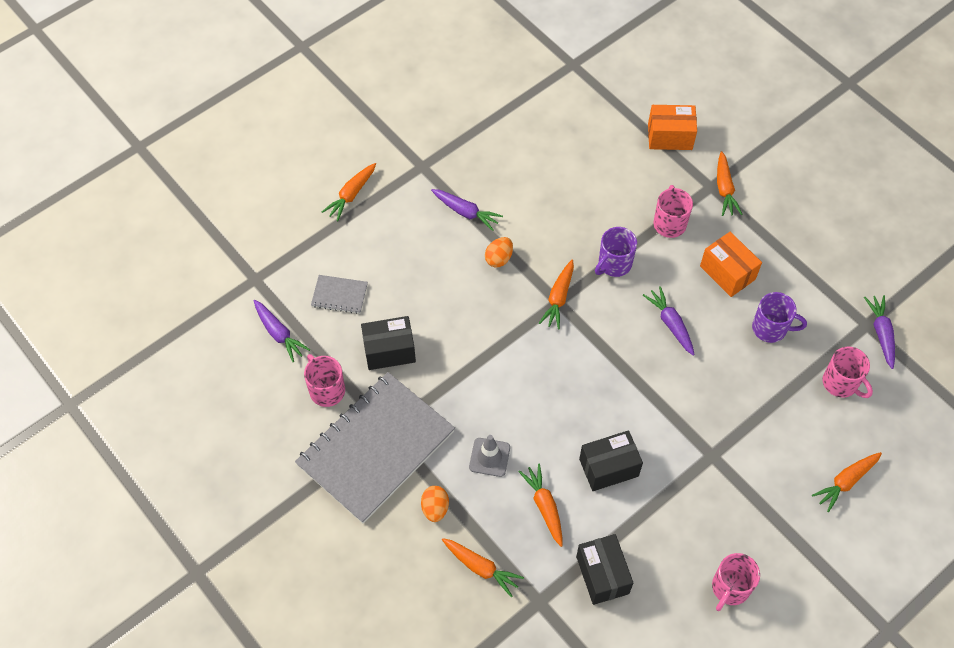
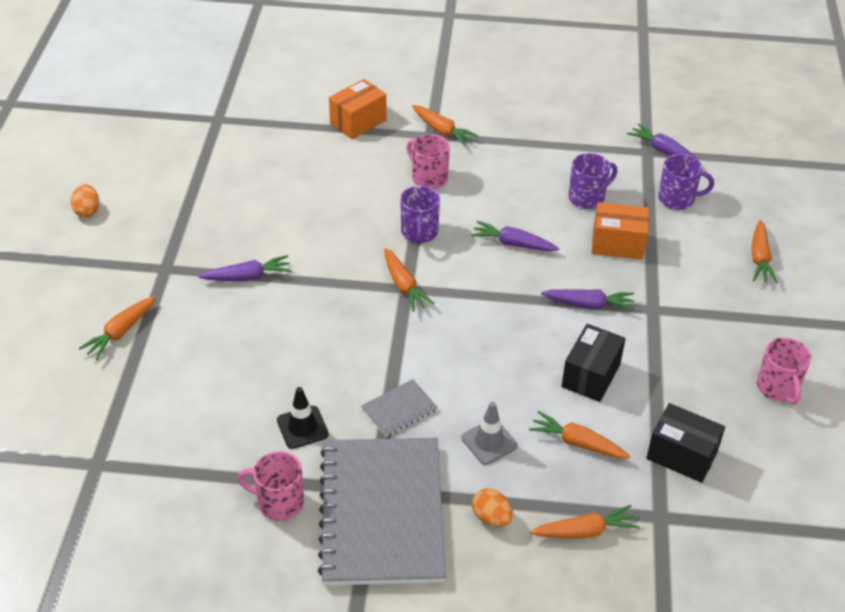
camera: 45 degrees left, 15 degrees down
(279, 334) = (176, 491): purple carrot -> purple carrot (589, 304)
(339, 295) = (201, 417): grey notebook -> grey notebook (399, 409)
(351, 195) = (120, 332): orange carrot -> orange carrot turned 45 degrees clockwise
(389, 351) = (302, 427): black box -> black traffic cone
(499, 258) = (318, 291): orange egg -> orange egg (87, 211)
(727, 273) = (512, 182): orange box -> orange box (617, 244)
(841, 383) = (677, 199): pink mug -> purple mug

